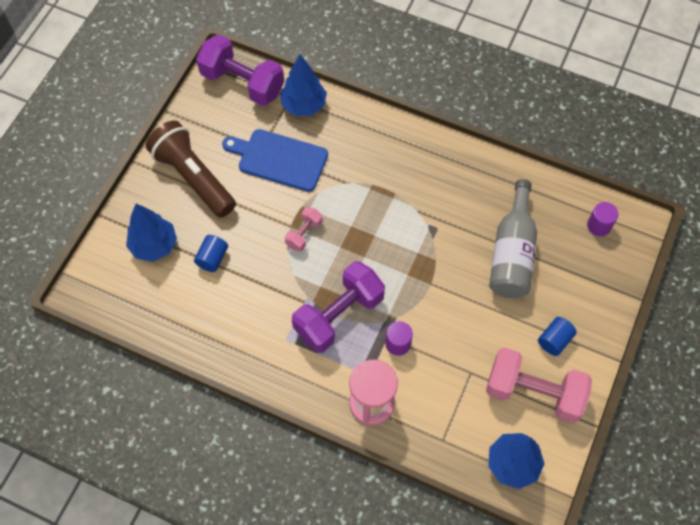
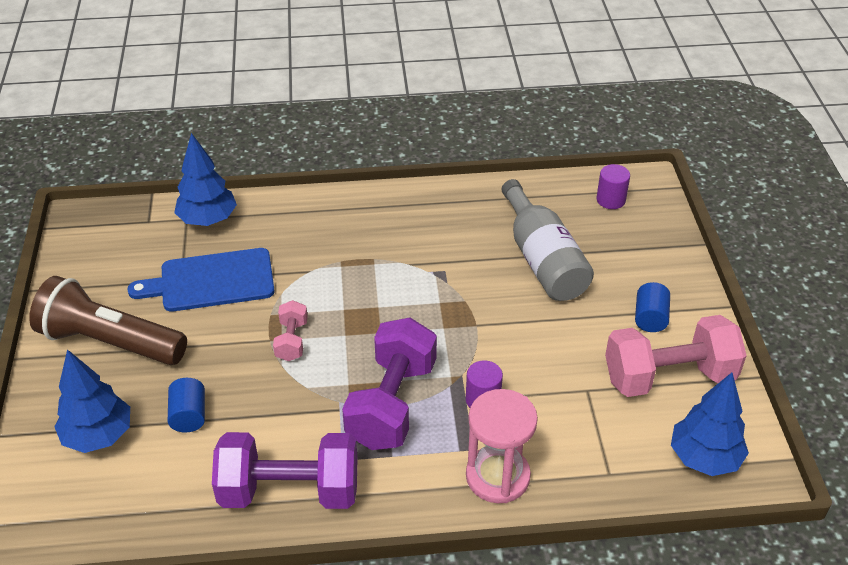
camera: 30 degrees left, 20 degrees down
(242, 83) = (117, 227): purple dumbbell -> purple dumbbell (290, 491)

